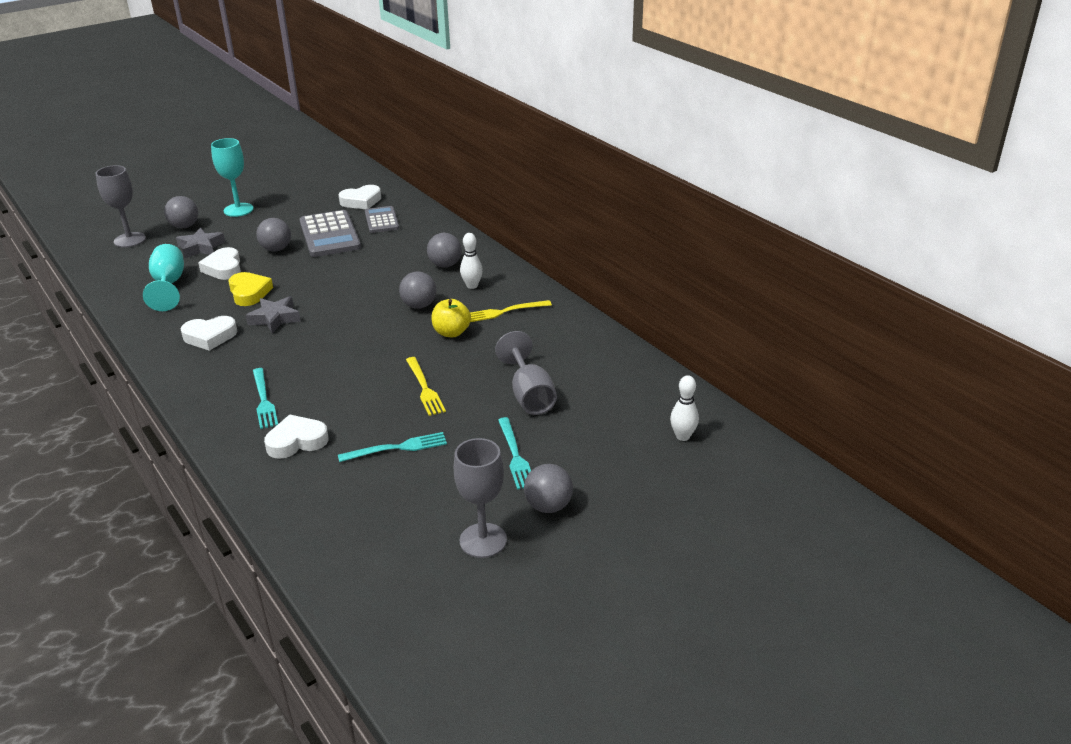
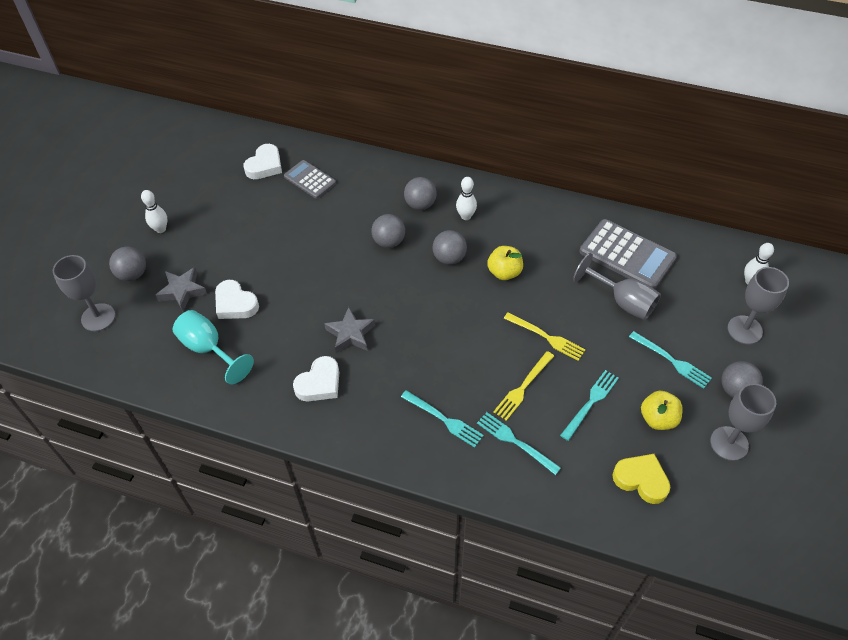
camera: 35 degrees left, 20 degrees up
(238, 210) = (161, 229): turquoise goblet -> white bowling pin
(249, 293) = (293, 318): yellow heart -> yellow heart (641, 480)
(276, 249) = (256, 258): grey ball -> grey ball (389, 242)
(297, 441) = (515, 441): white heart -> turquoise fork
(330, 235) = (284, 218): grey calculator -> grey calculator (627, 255)
(441, 488) = (658, 419): none -> yellow apple
(503, 312) = (518, 231): yellow fork -> yellow fork (523, 387)
(623, 468) = (744, 330): none -> grey goblet

